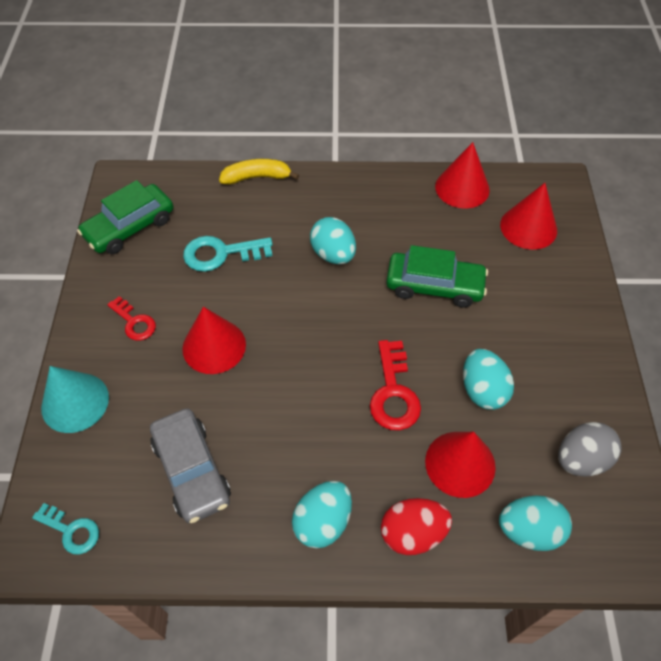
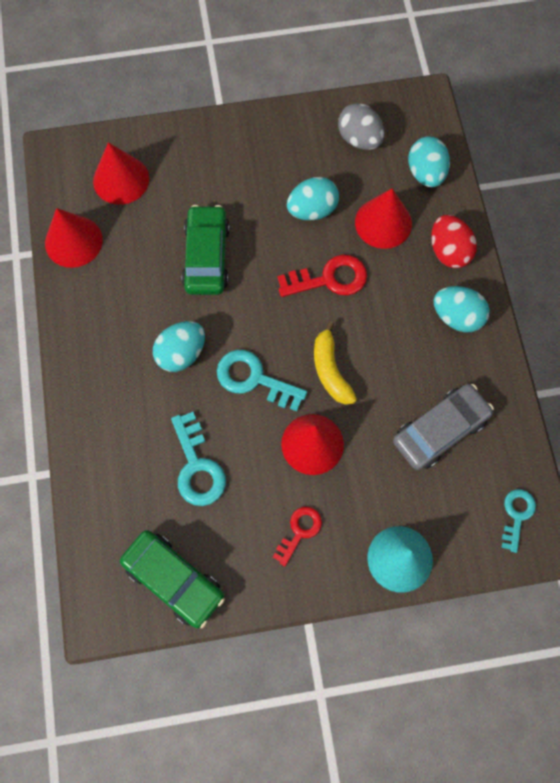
camera: 100 degrees left, 15 degrees up
(257, 177) = (79, 454): yellow banana -> yellow banana (330, 370)
(294, 307) = (254, 379): none -> turquoise key

